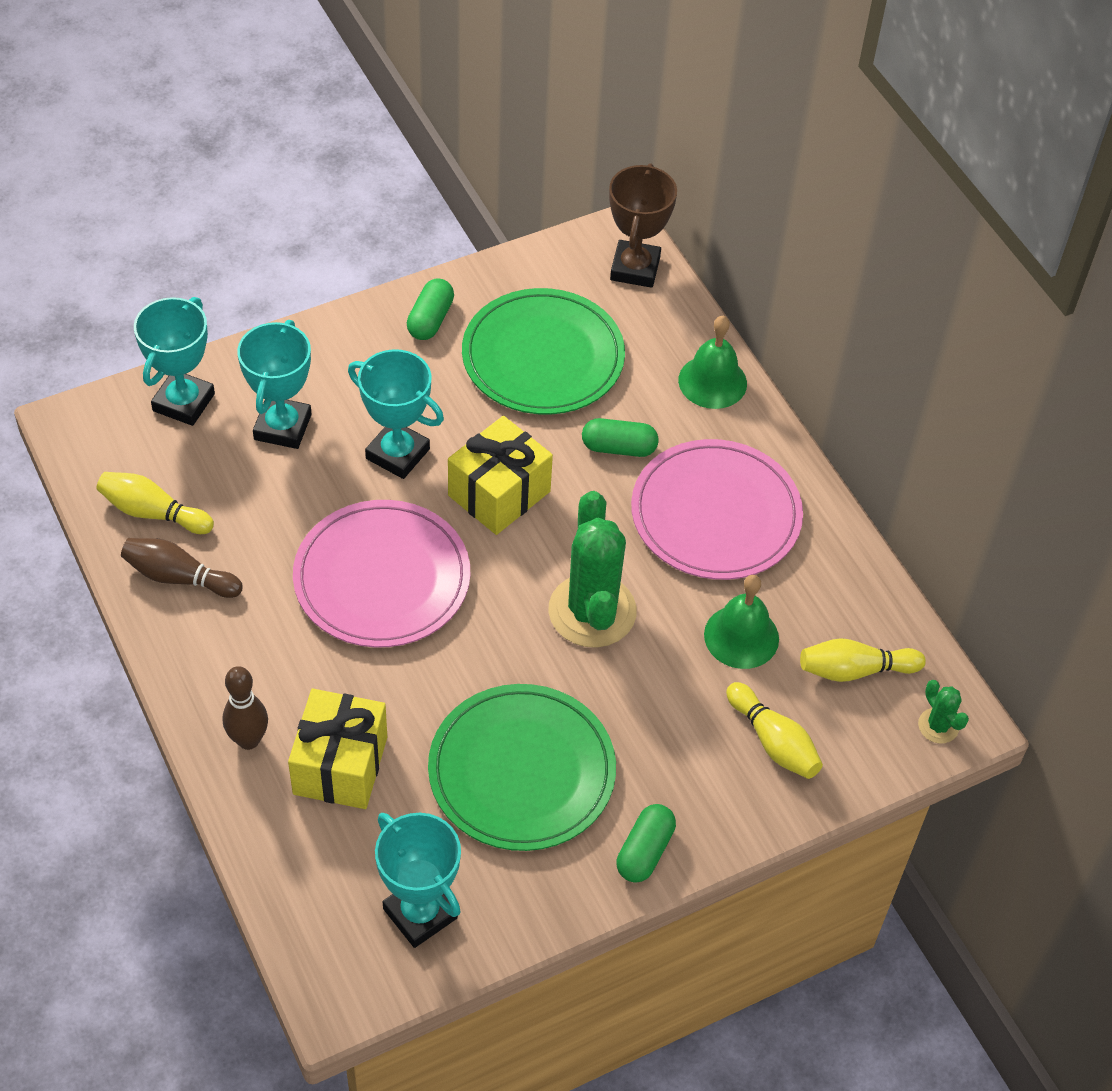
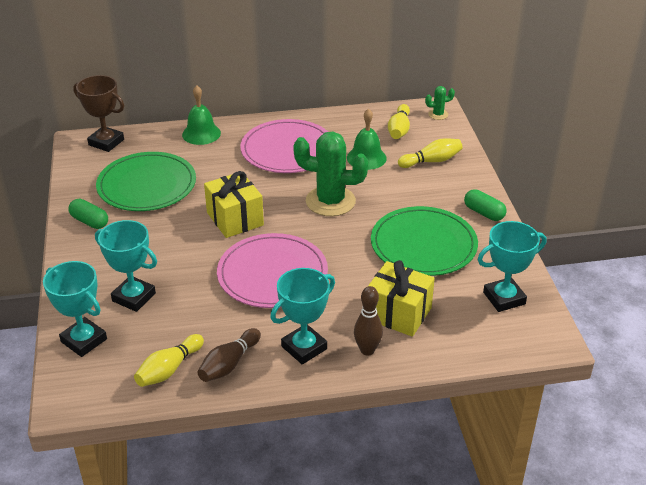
camera: 70 degrees left, 15 degrees down
(397, 454) = (184, 252): turquoise trophy -> turquoise trophy (304, 347)
(619, 448) = (227, 172): green capsule -> none

